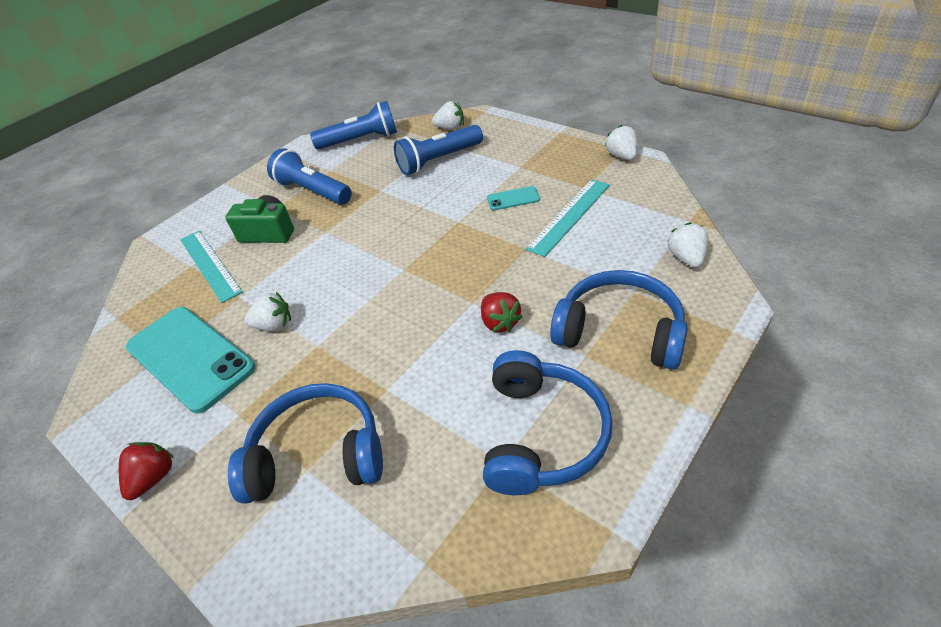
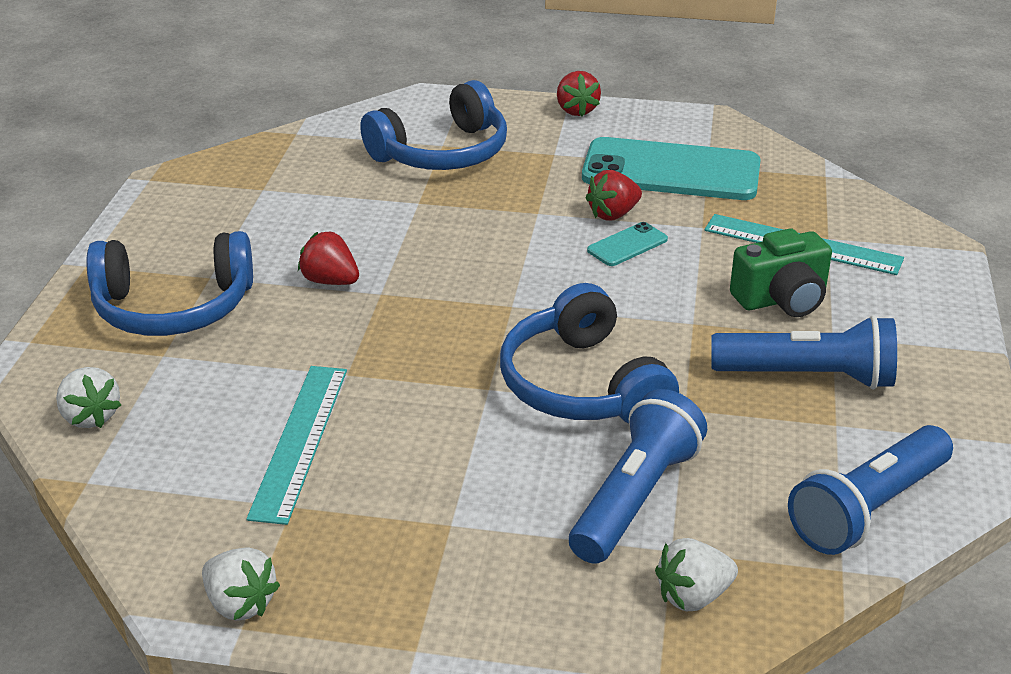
camera: 145 degrees right, 10 degrees down
(274, 325) = (613, 214): white strawberry -> red strawberry
(513, 199) = (419, 449): turquoise phone -> turquoise phone (627, 245)
(541, 434) = (234, 212): blue headphones -> blue headphones (583, 385)

